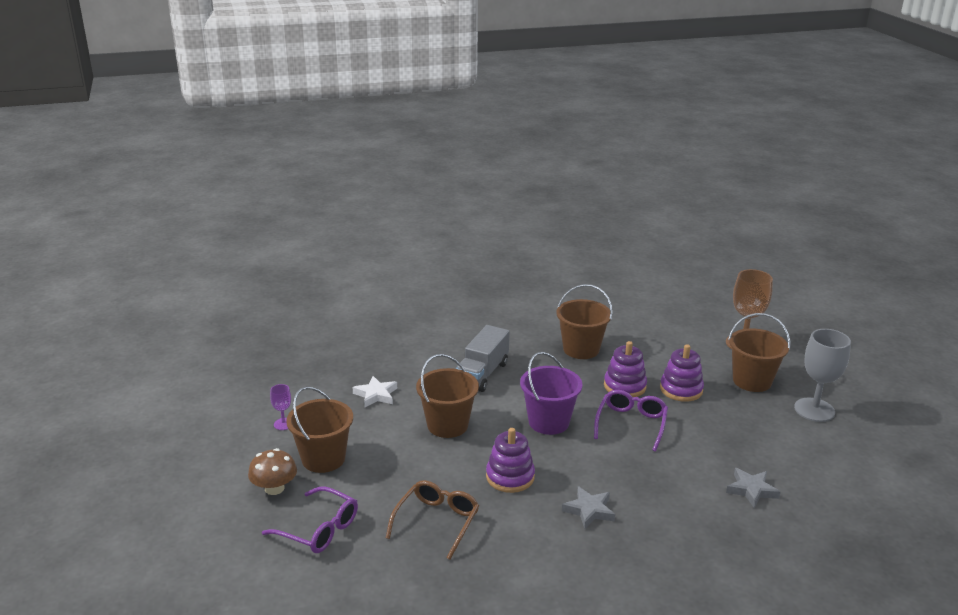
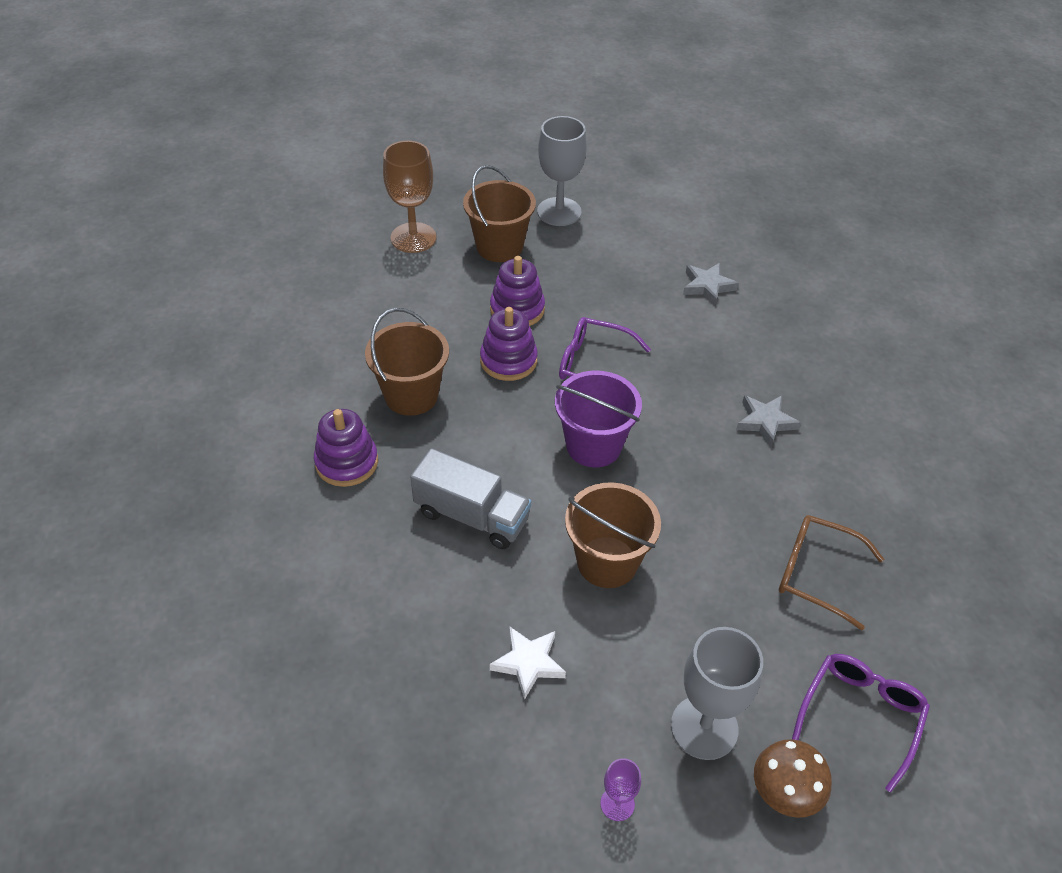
camera: 90 degrees left, 20 degrees up
(323, 459) = (704, 727): brown bucket -> grey goblet
(510, 477) = (715, 493): purple stacking toy -> purple stacking toy (346, 462)

